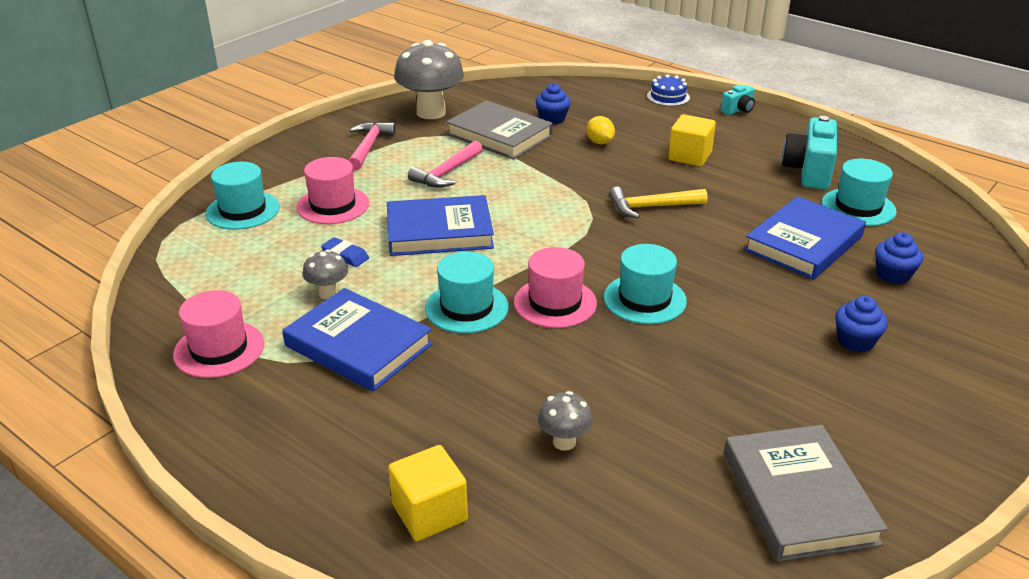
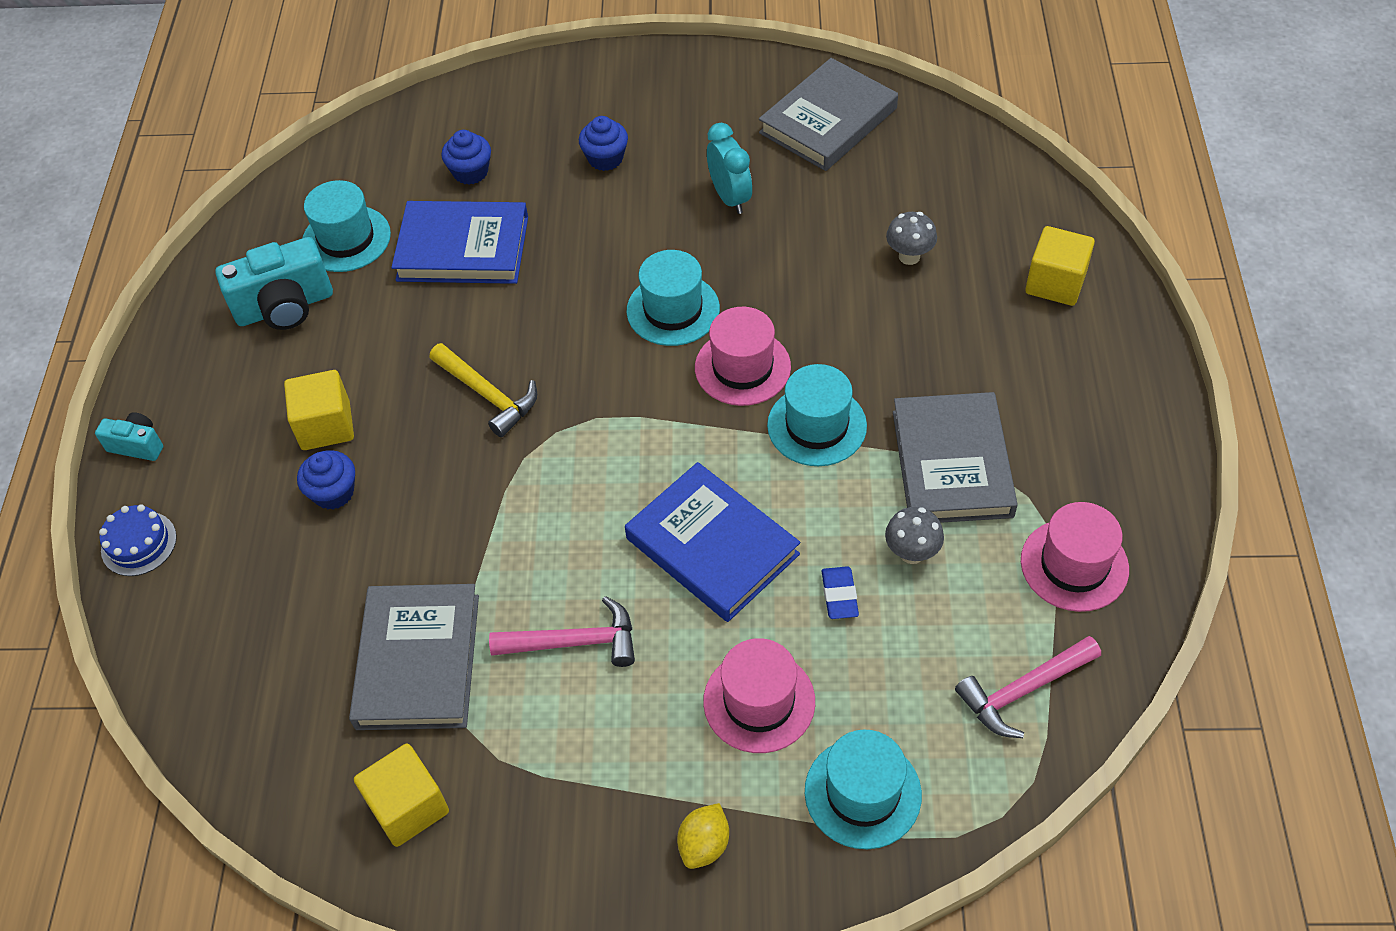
camera: 125 degrees left, 20 degrees up
(358, 345) = (952, 463): blue book -> grey book
(368, 147) = (581, 796): pink hammer -> pink hammer (1023, 690)
(431, 112) = (408, 807): grey mushroom -> yellow cube
(552, 119) = (316, 634): blue cupcake -> blue cupcake (333, 492)
(599, 142) = (353, 535): yellow lemon -> yellow lemon (704, 844)
(742, 381) = (730, 198): none -> turquoise clock

